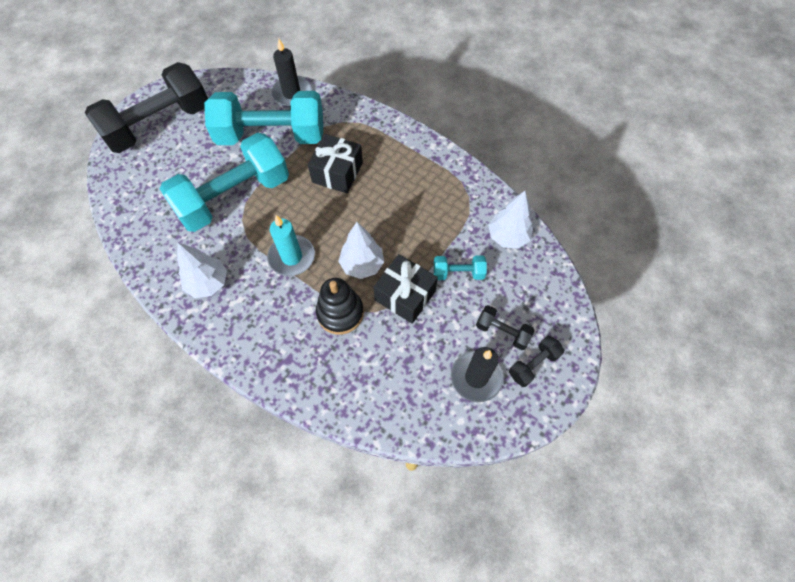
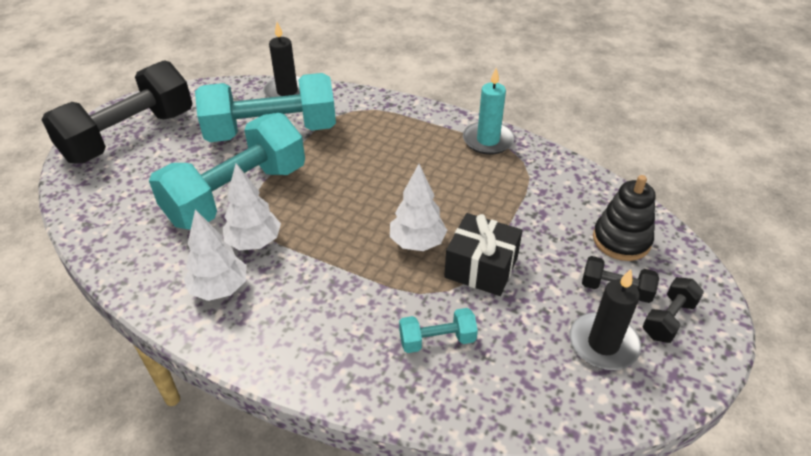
camera: 10 degrees left, 20 degrees down
(292, 257) = (325, 246): turquoise candle -> turquoise candle (488, 140)
(337, 172) = (360, 157): black gift -> none
(340, 313) = (404, 297): black stacking toy -> black stacking toy (621, 240)
(458, 273) = (538, 236): turquoise dumbbell -> turquoise dumbbell (437, 340)
(507, 237) = (582, 193): white tree -> white tree (254, 242)

